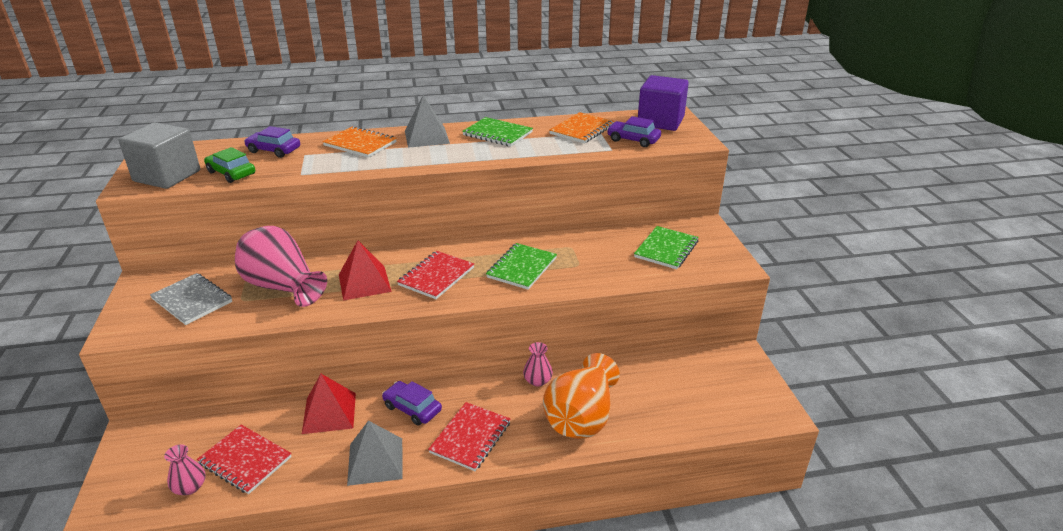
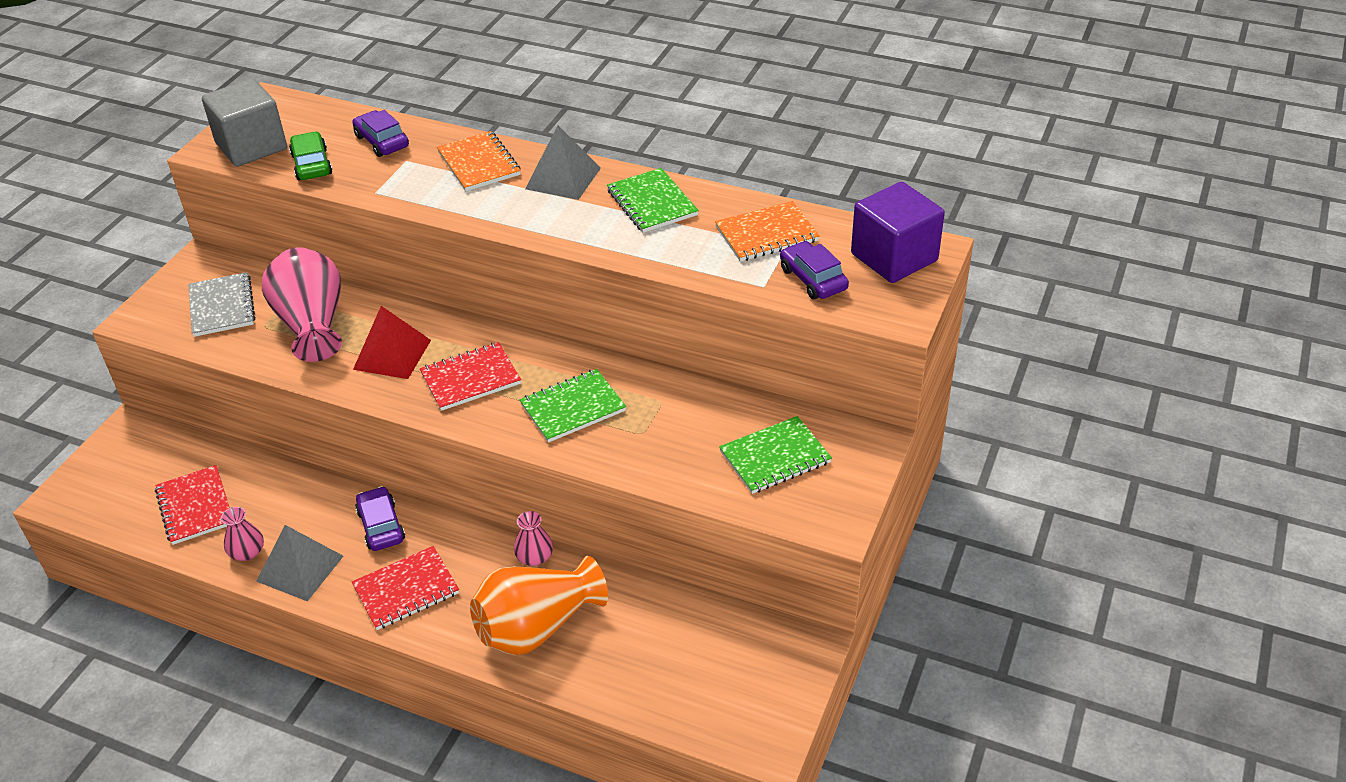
camera: 35 degrees right, 10 degrees up
(190, 487) = (135, 511): pink vase -> pink vase (247, 552)
(329, 413) = (303, 491): red pyramid -> none

